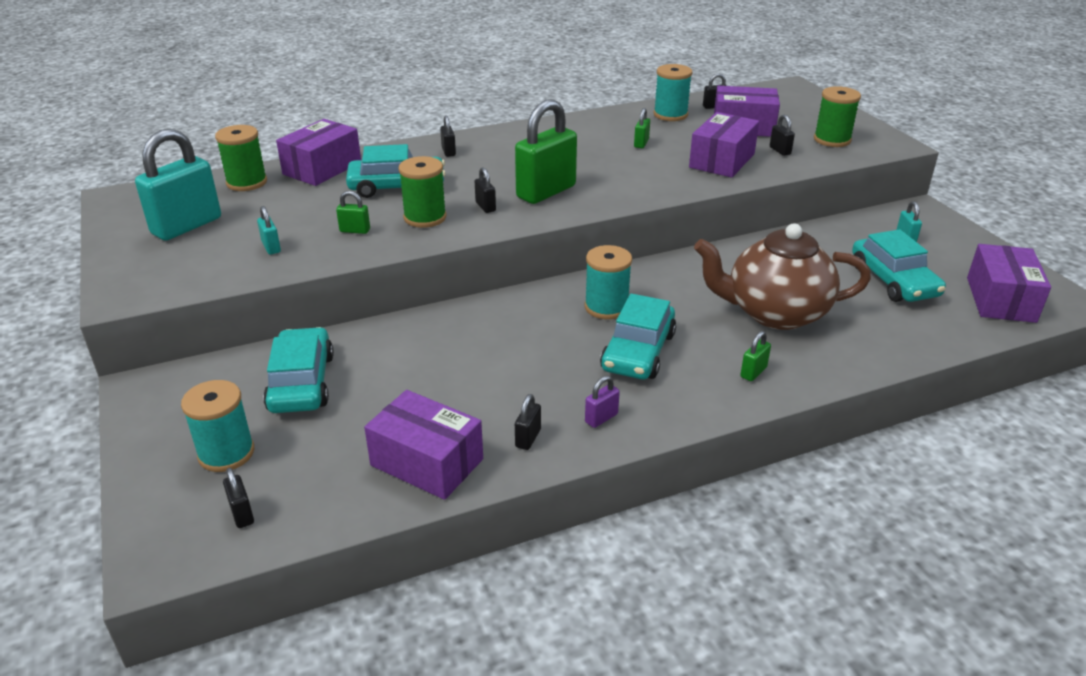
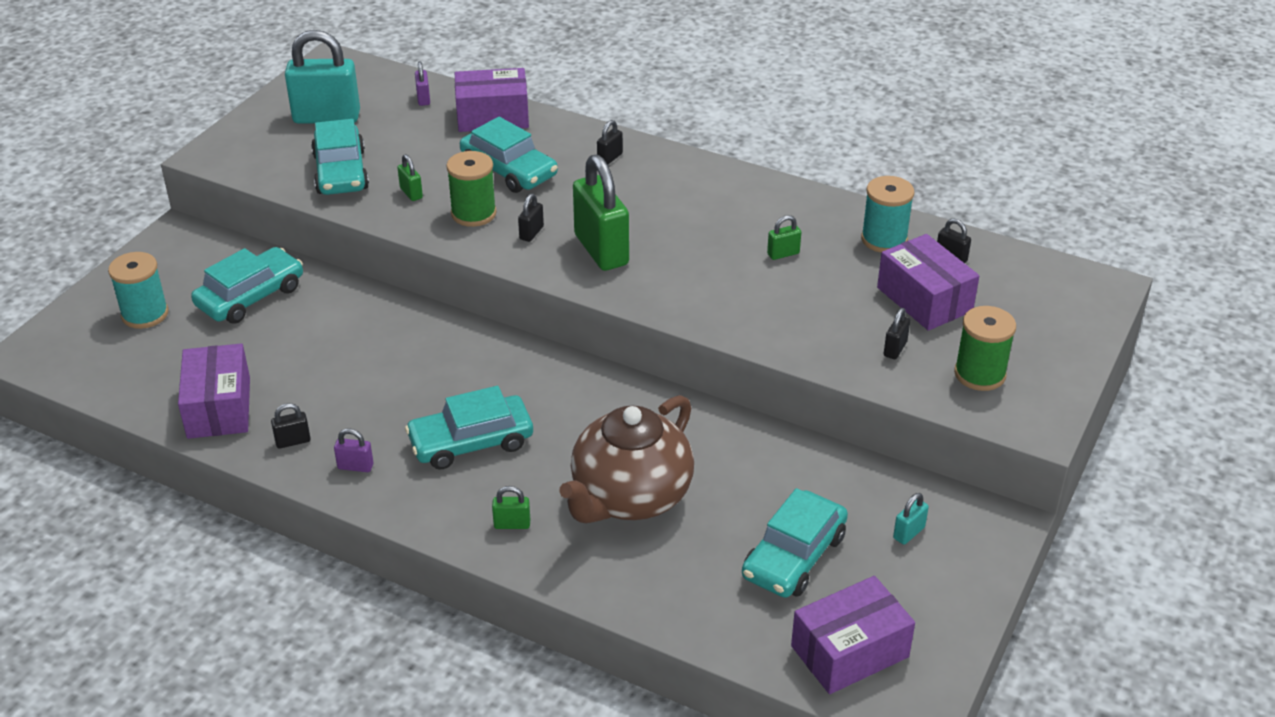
camera: 50 degrees right, 5 degrees up
(242, 514) = (95, 359): black padlock -> none
(247, 182) = (423, 99): green spool -> purple padlock
(271, 247) = (341, 172): turquoise padlock -> turquoise car
(546, 192) = (601, 250): green padlock -> green padlock turned 60 degrees clockwise
(606, 307) = (521, 391): turquoise spool -> none
(722, 160) = (814, 321): purple box -> none
(775, 313) = (630, 497): brown teapot -> brown teapot turned 105 degrees counterclockwise

